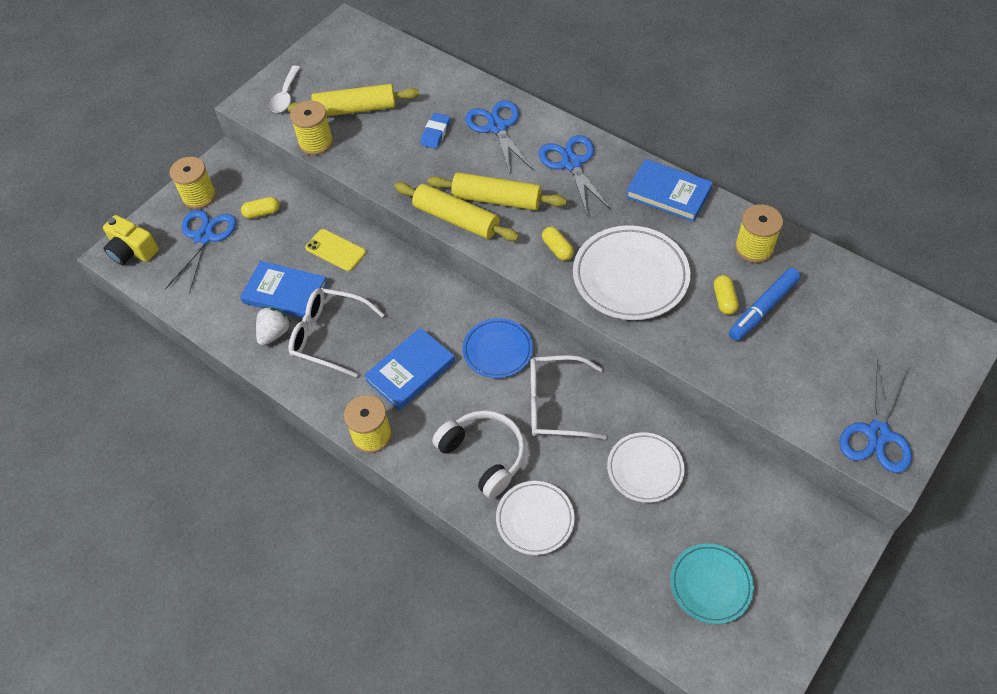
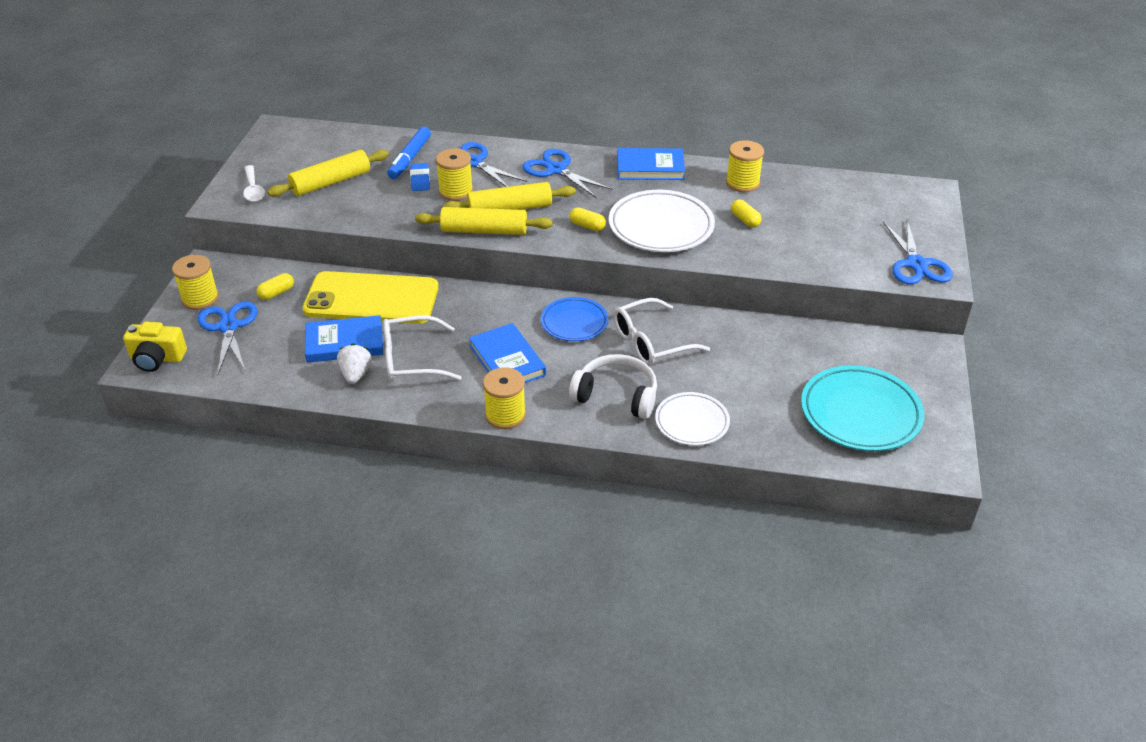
camera: 30 degrees left, 15 degrees down
(316, 142) = (310, 214): yellow spool -> yellow spool (456, 191)
(335, 250) = (371, 299): yellow phone -> yellow phone, size x2.17
(410, 371) = (507, 360): blue book -> blue book turned 45 degrees counterclockwise
(645, 469) = (755, 359): white plate -> none
(710, 585) = (860, 413): turquoise plate -> turquoise plate, size x1.63
(763, 309) = (778, 217): blue marker -> blue marker (410, 158)

